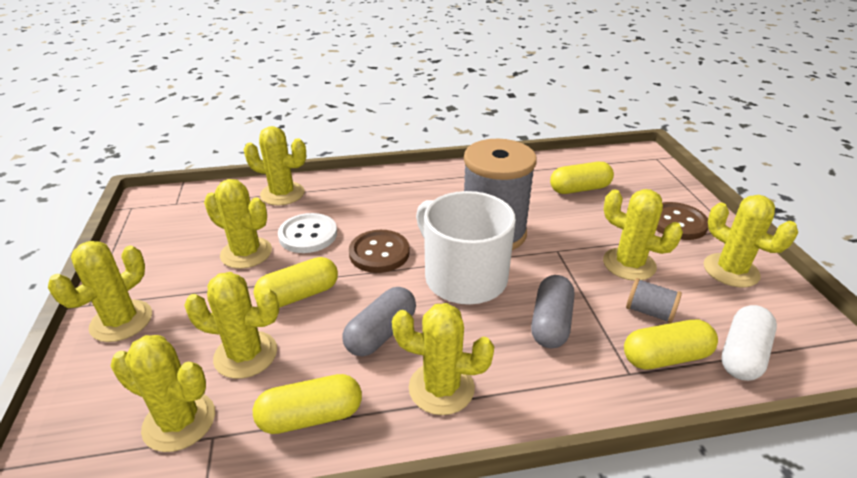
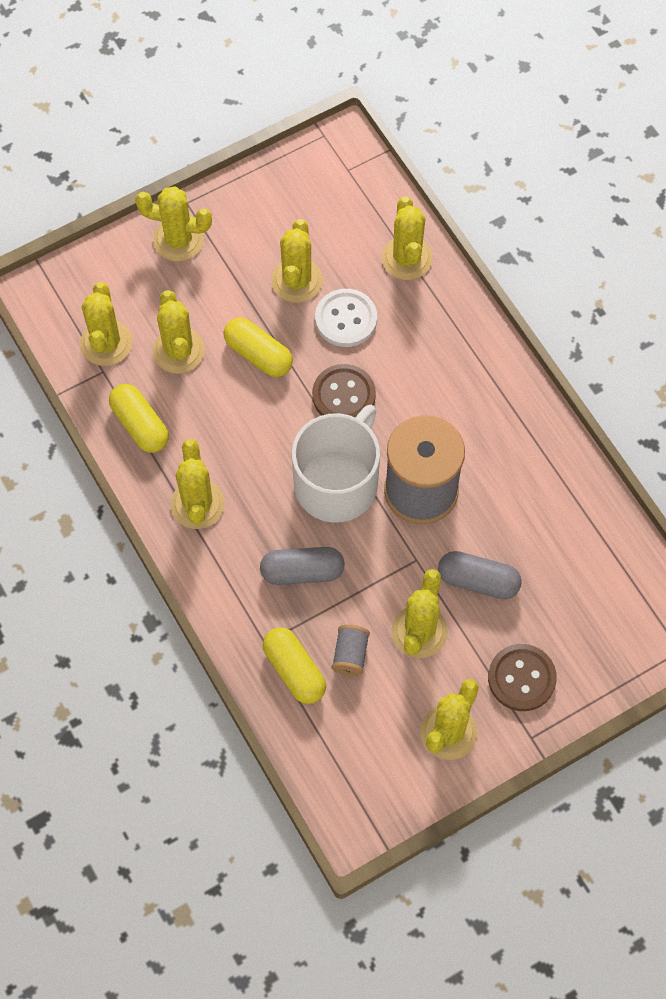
camera: 70 degrees right, 30 degrees up
(381, 333) = (238, 439): grey capsule -> grey capsule (478, 581)
(579, 189) = (553, 564): yellow capsule -> none
(742, 354) = (322, 735): white capsule -> none

